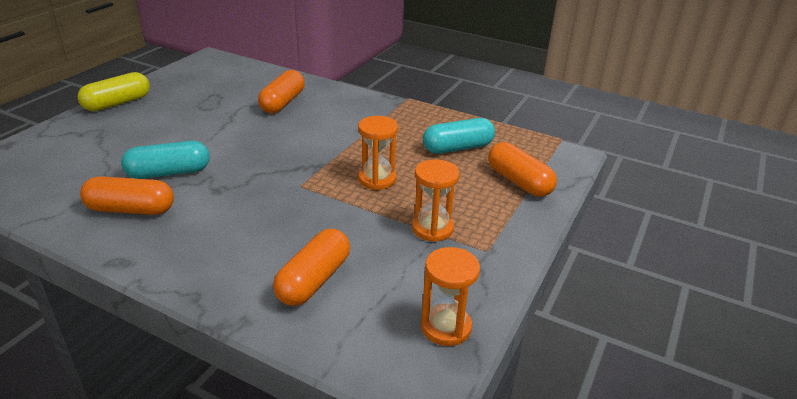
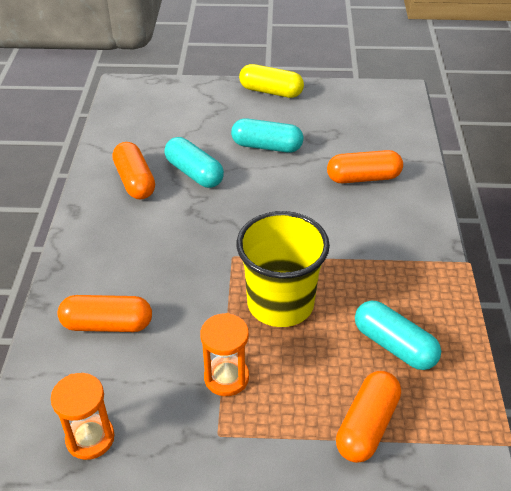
camera: 65 degrees right, 10 degrees up
(187, 128) = (267, 146): none -> turquoise capsule
(377, 179) = (280, 303): orange hourglass -> yellow cup

